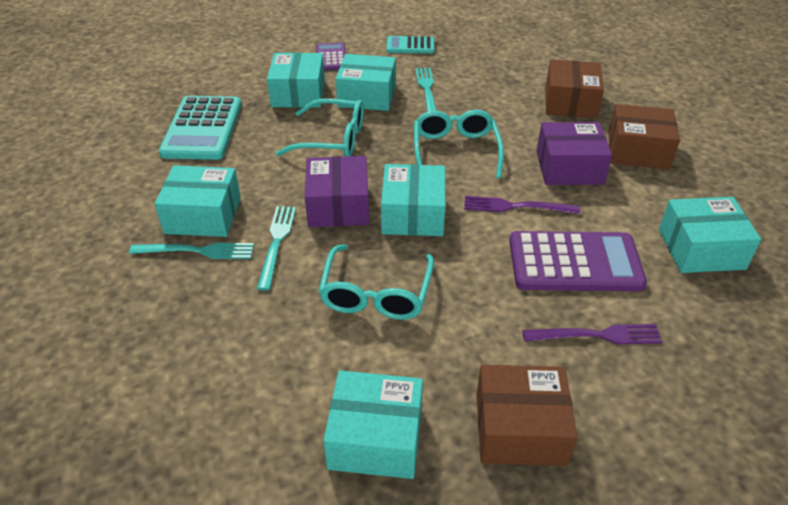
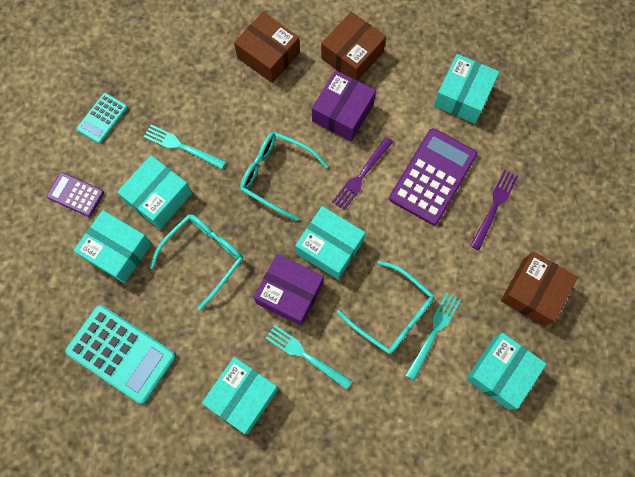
camera: 60 degrees left, 30 degrees up
(197, 251) = (282, 415): turquoise fork -> turquoise fork (433, 332)

